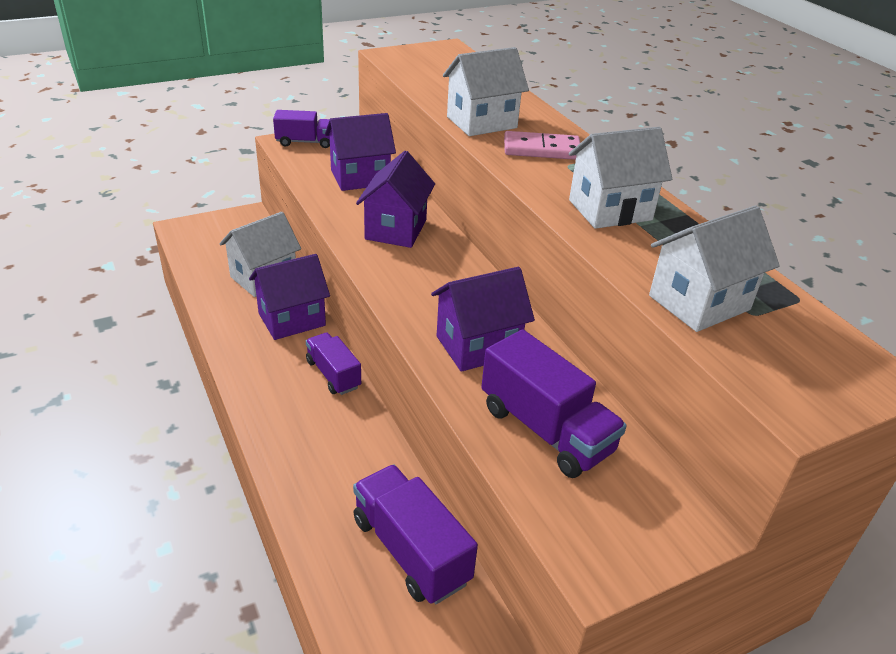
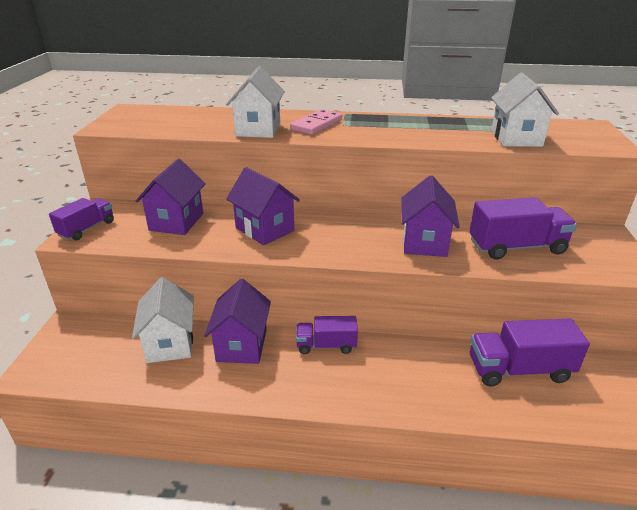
camera: 55 degrees left, 5 degrees down
(610, 210) = (407, 129): white house -> none

